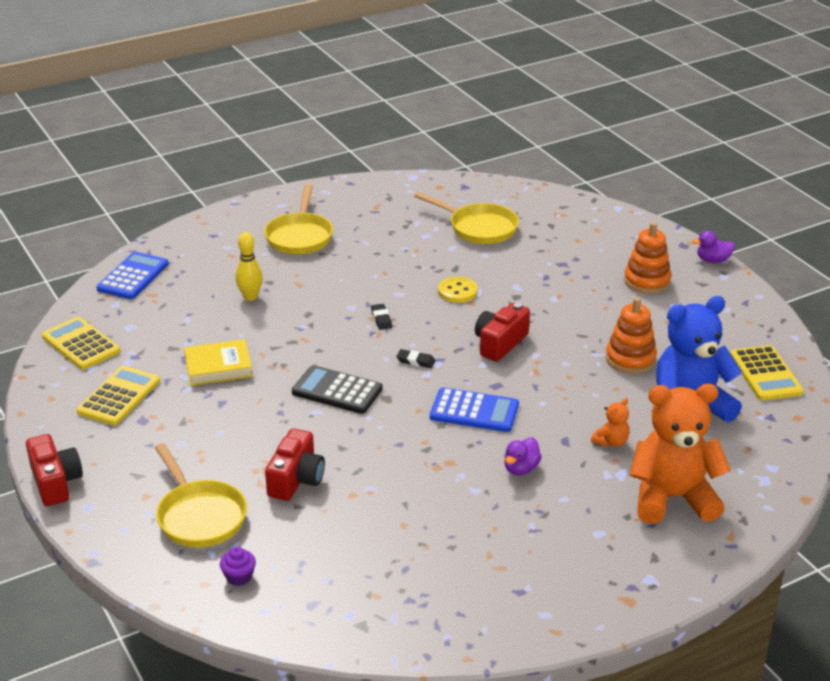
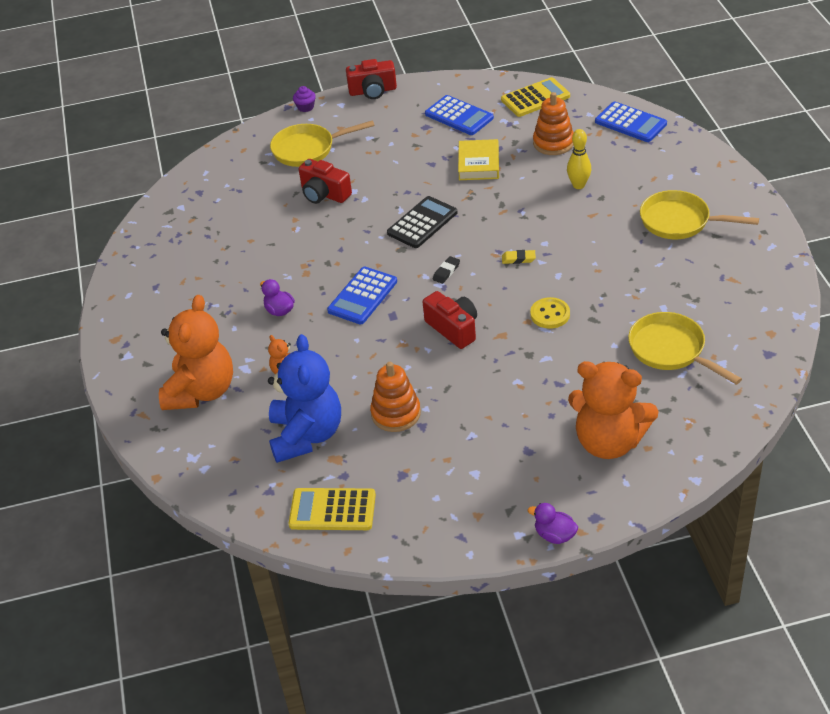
camera: 110 degrees right, 10 degrees up
(119, 397) = (459, 116): yellow calculator -> blue calculator
(239, 577) = (241, 163): purple cupcake -> purple cupcake (305, 107)
(381, 319) = (518, 259): black eraser -> yellow eraser
(479, 228) = (670, 350): yellow pan -> yellow pan turned 90 degrees clockwise
(601, 246) = (609, 442): none -> orange teddy bear
(647, 281) = (527, 463): orange stacking toy -> orange stacking toy (553, 143)
(713, 260) = (554, 535): purple duck -> purple duck turned 75 degrees counterclockwise

